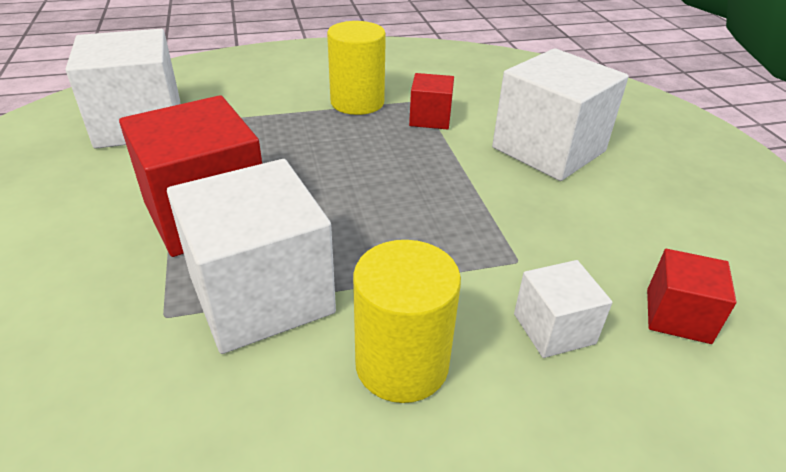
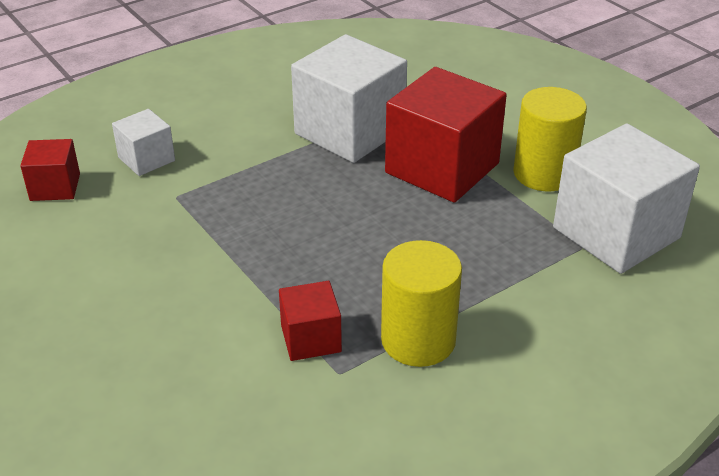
camera: 160 degrees right, 0 degrees up
(402, 364) = (239, 121): yellow cylinder -> yellow cylinder (544, 173)
(548, 149) = (153, 328): white cube -> none

